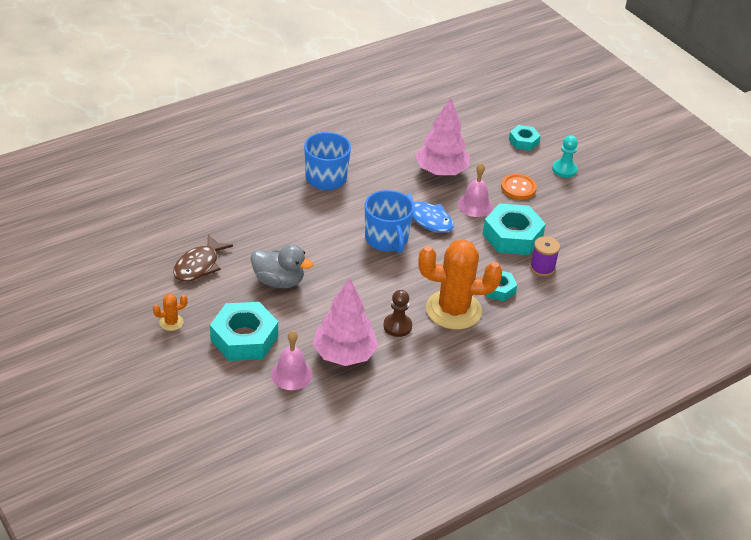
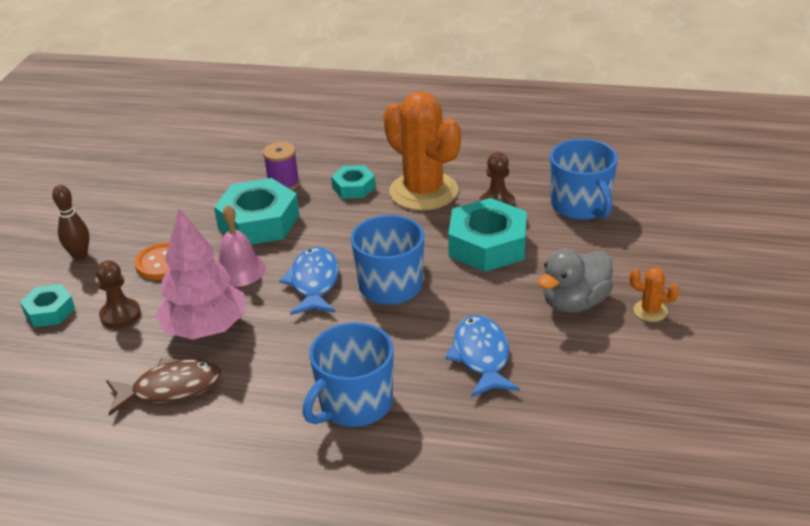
camera: 130 degrees left, 5 degrees down
(171, 322) = (753, 320): orange cactus -> orange cactus (650, 311)
(199, 265) = (661, 371): brown fish -> brown fish (170, 389)
(244, 338) = (675, 265): turquoise nut -> turquoise nut (487, 245)
(279, 281) = (575, 302): grey duck -> grey duck turned 105 degrees counterclockwise
(291, 374) = (654, 214): pink bell -> none
(295, 227) = (481, 356): none -> blue fish
(344, 355) = (581, 206): pink tree -> blue mug
(490, 156) = (120, 315): none -> brown pawn
(564, 170) = (80, 255): turquoise pawn -> brown bowling pin

